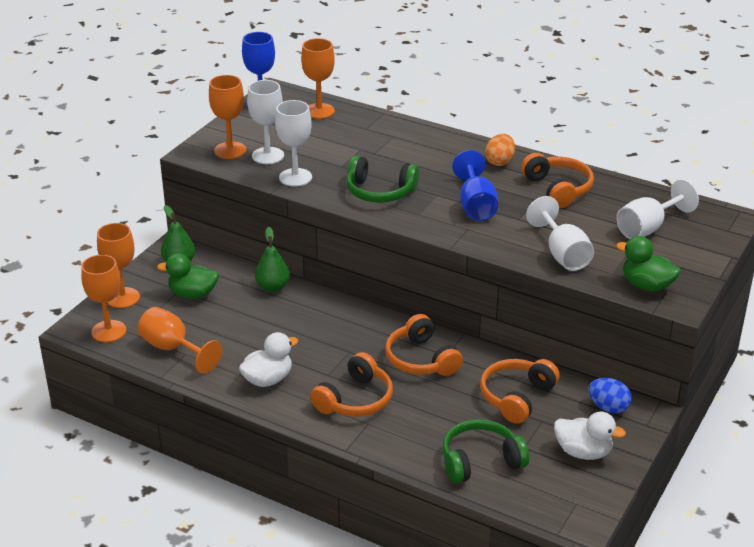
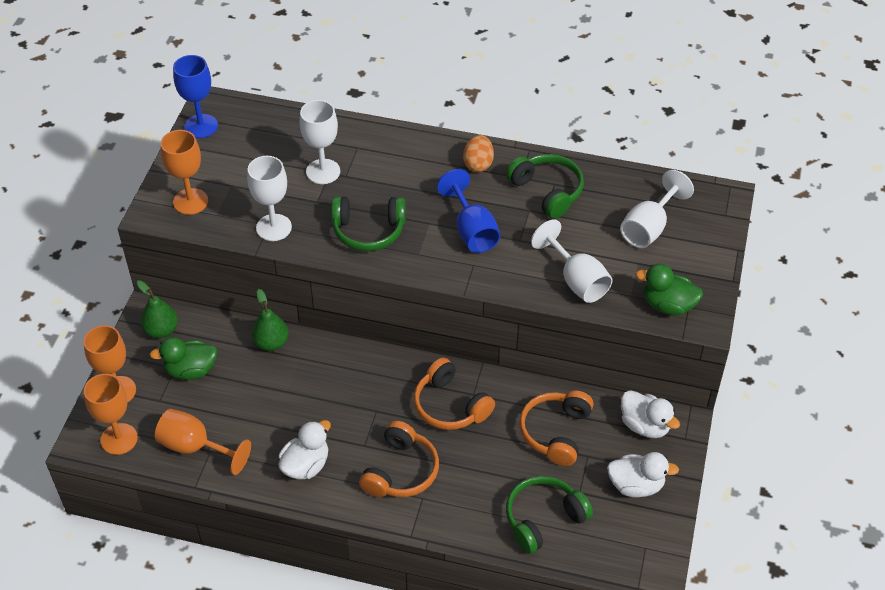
camera: 15 degrees left, 15 degrees up
(268, 156) = (234, 202): white goblet -> white goblet (323, 171)
(319, 111) = (267, 125): orange goblet -> none
(558, 189) = (547, 191): orange headphones -> green headphones
(608, 407) = (645, 425): blue egg -> white duck

